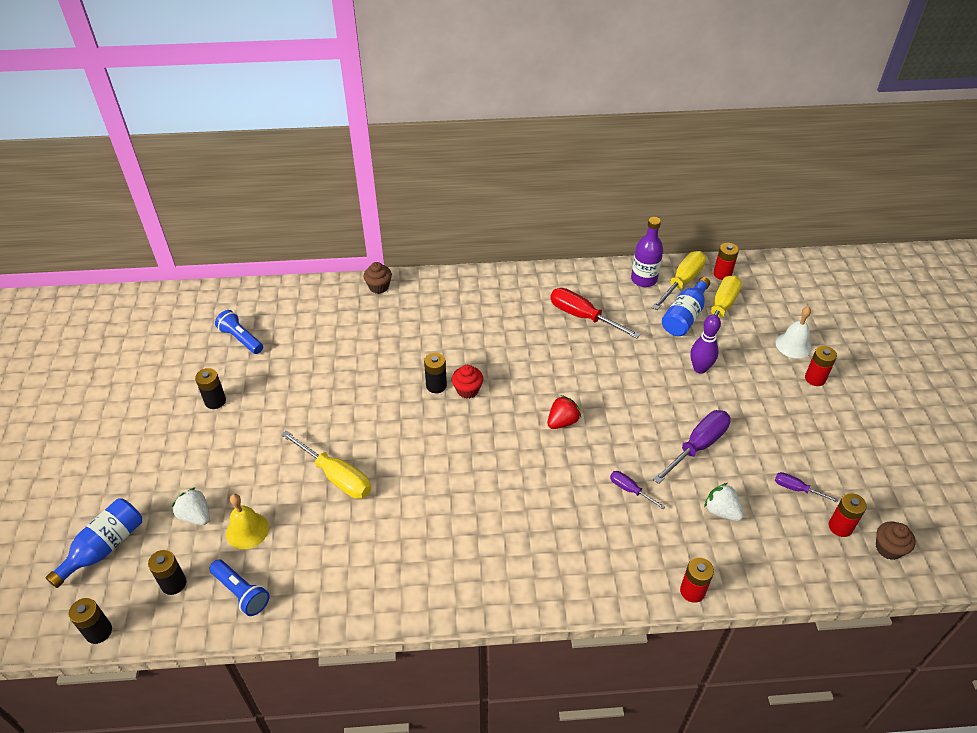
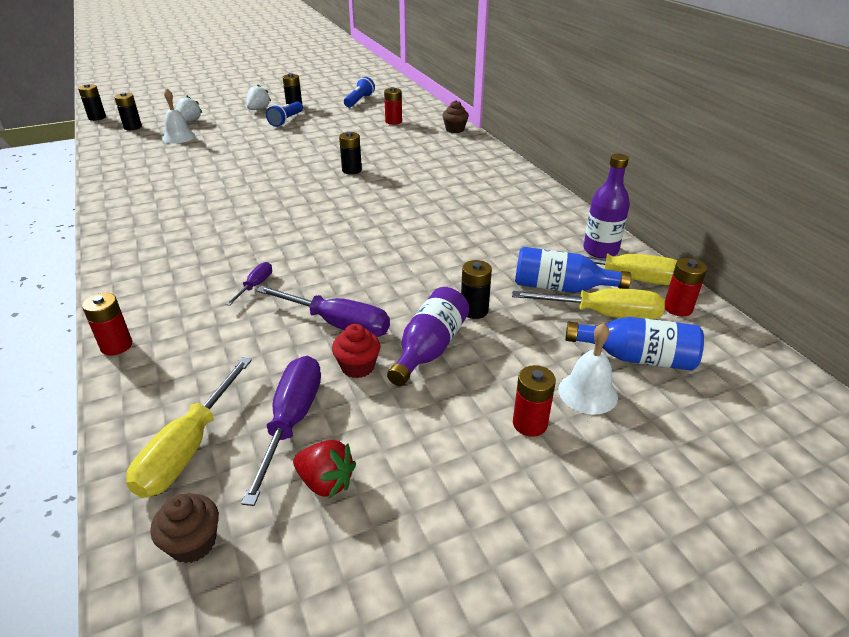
camera: 70 degrees right, 10 degrees down
(105, 547) = (161, 106): blue bottle -> blue bottle (637, 358)
(241, 592) = (125, 146): blue flashlight -> blue flashlight (286, 120)
(247, 530) = (179, 137): yellow bell -> white bell
(337, 477) = (235, 154): yellow screwdriver -> yellow screwdriver (187, 449)
(467, 390) = (354, 183): red cupcake -> red cupcake (358, 367)
(562, 422) = (336, 234): red strawberry -> red strawberry (326, 482)
(582, 316) = (500, 222): red screwdriver -> none
(700, 368) = (474, 310): purple bowling pin -> black battery
(721, 511) = (238, 355): white strawberry -> white strawberry (258, 109)
(737, 403) = (430, 348): none -> purple bottle
(796, 489) = (292, 420): purple screwdriver -> purple screwdriver, size x1.91
(840, 527) = (229, 476): red battery -> red battery (393, 121)

